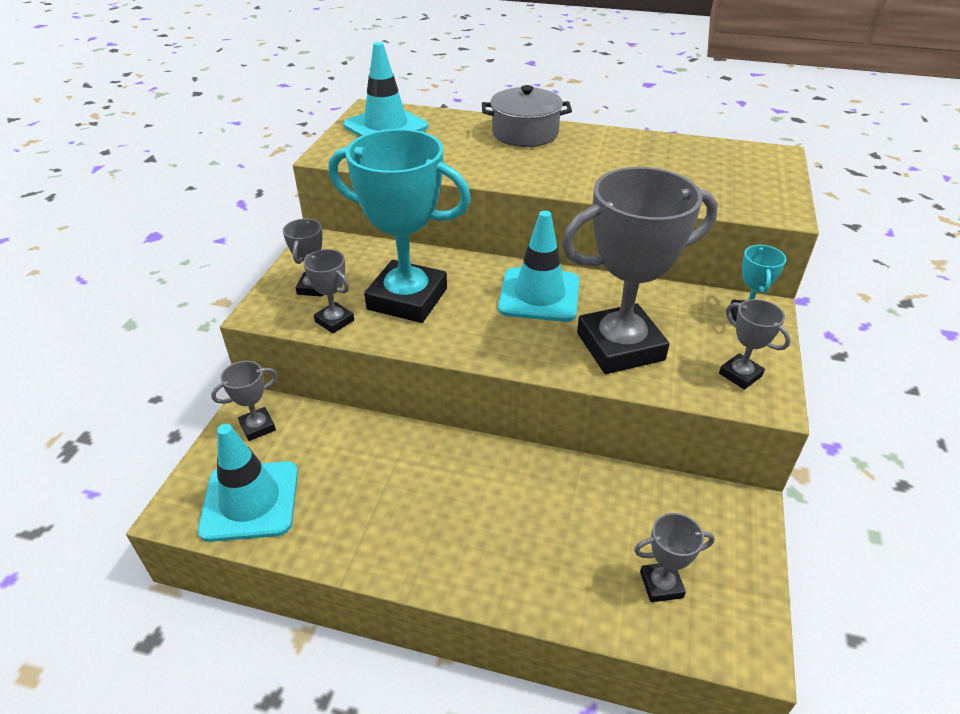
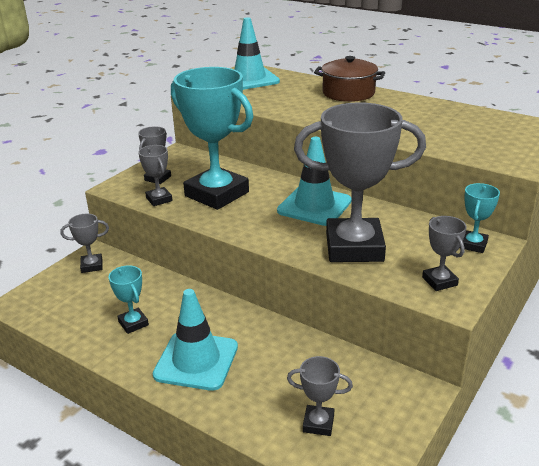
camera: 20 degrees right, 10 degrees down
(250, 501) = (63, 307): turquoise traffic cone -> turquoise traffic cone (196, 361)
(362, 502) = (133, 323): none -> turquoise trophy
(525, 133) = (348, 93): grey pot -> brown pot

